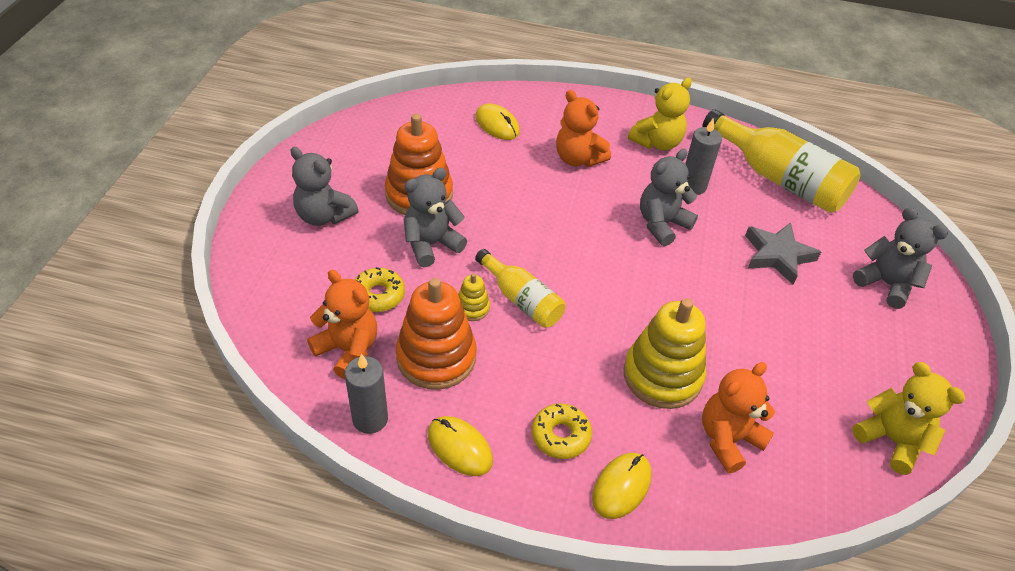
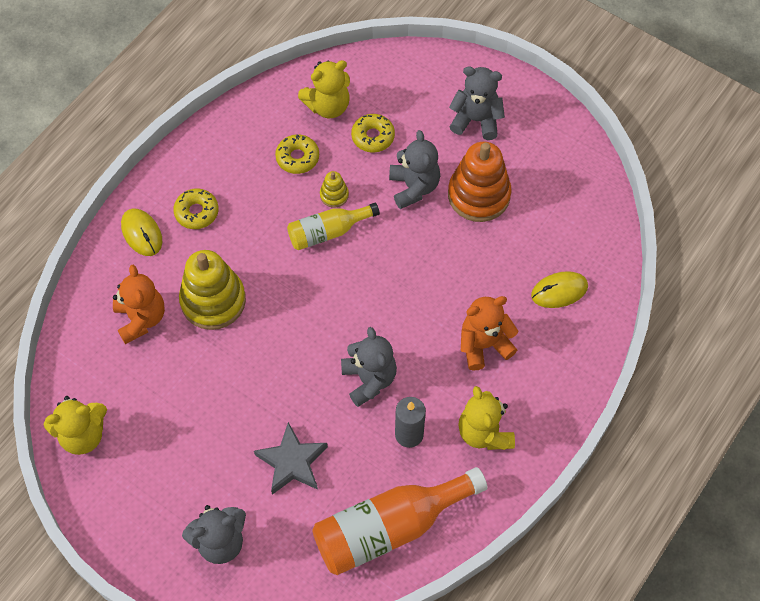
camera: 115 degrees right, 15 degrees up
(324, 216) = (476, 120): grey teddy bear -> grey teddy bear turned 45 degrees clockwise
(348, 350) = (328, 106): orange teddy bear -> yellow teddy bear
(370, 419) = (263, 105): grey candle -> none
(436, 357) = (297, 158): orange stacking toy -> yellow donut
(460, 447) = (217, 150): yellow mouse -> none
(779, 178) = (390, 527): yellow bottle -> orange bottle

